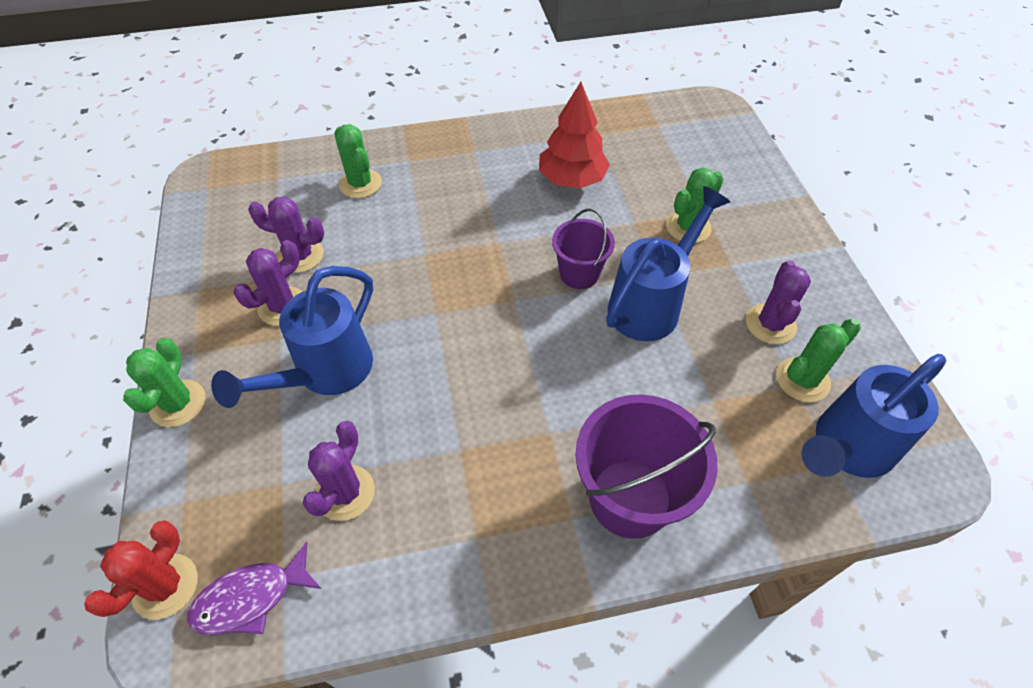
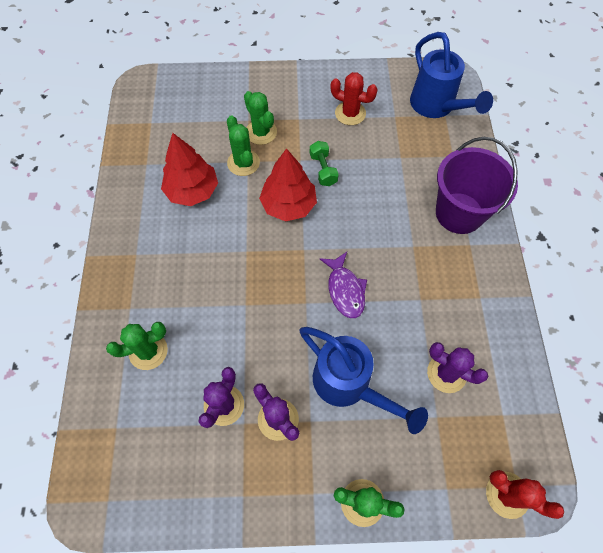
camera: 80 degrees left, 10 degrees up
(251, 598) = (515, 435): purple fish -> purple fish (345, 290)
(579, 274) = (288, 205): purple bucket -> red tree
(651, 303) = (323, 169): blue watering can -> green dumbbell
(770, 324) = (350, 113): purple cactus -> red cactus
(802, 379) = (391, 111): green cactus -> green cactus (243, 163)

